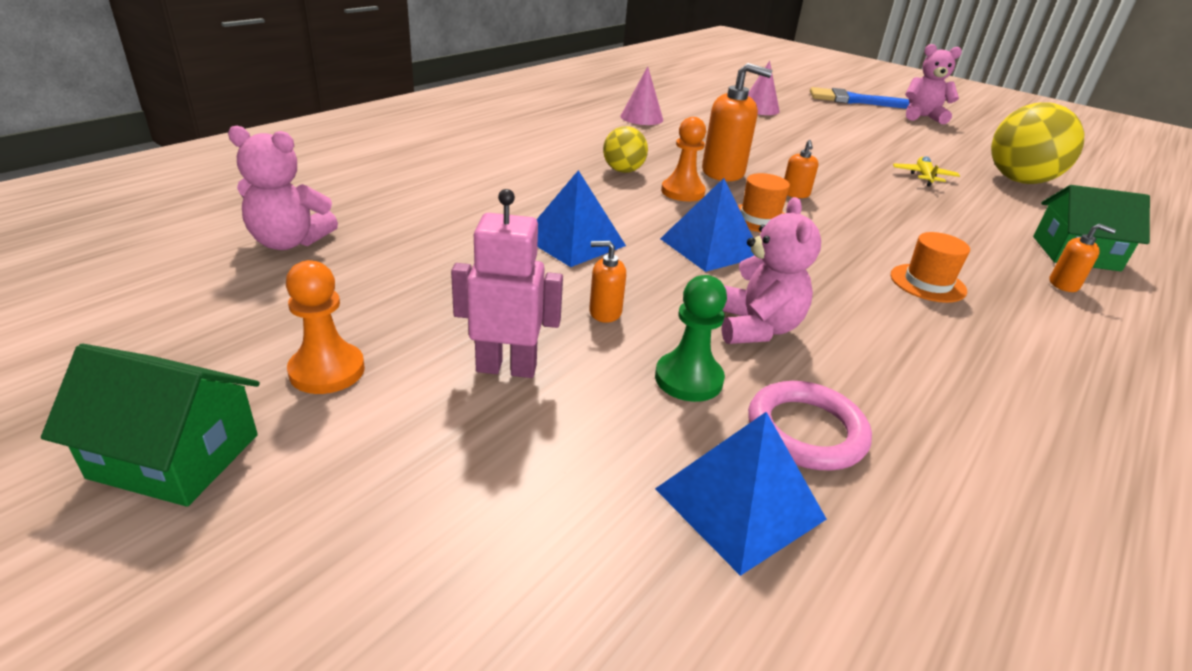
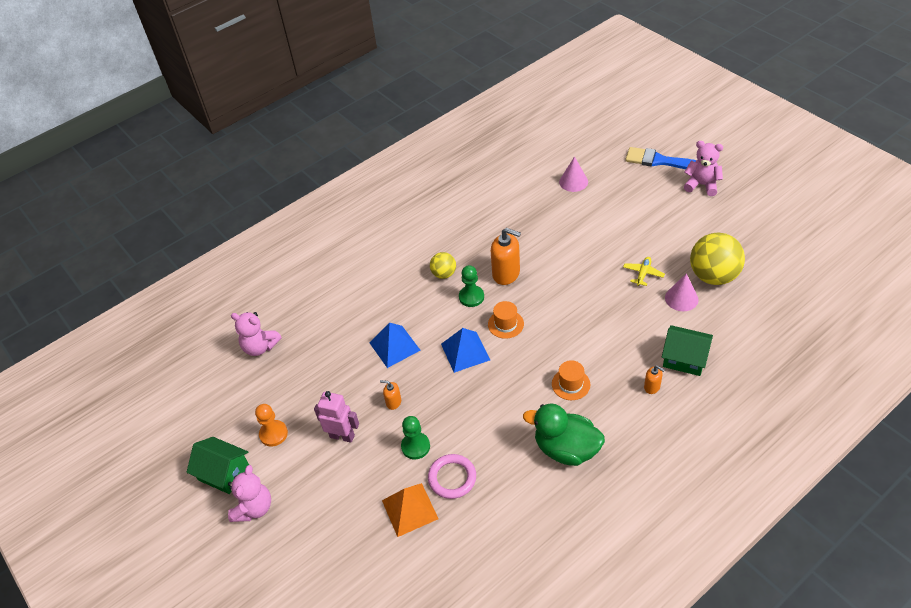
camera: 20 degrees right, 15 degrees up
(641, 118) = (479, 203): pink cone -> pink cone (681, 298)
(682, 192) = (471, 297): orange pawn -> green pawn
(739, 503) = (409, 509): blue pyramid -> orange pyramid
(757, 328) = (460, 416): pink teddy bear -> pink teddy bear (254, 508)
(795, 194) = (541, 297): orange soap dispenser -> none
(1004, 370) = (566, 449): none -> green duck

